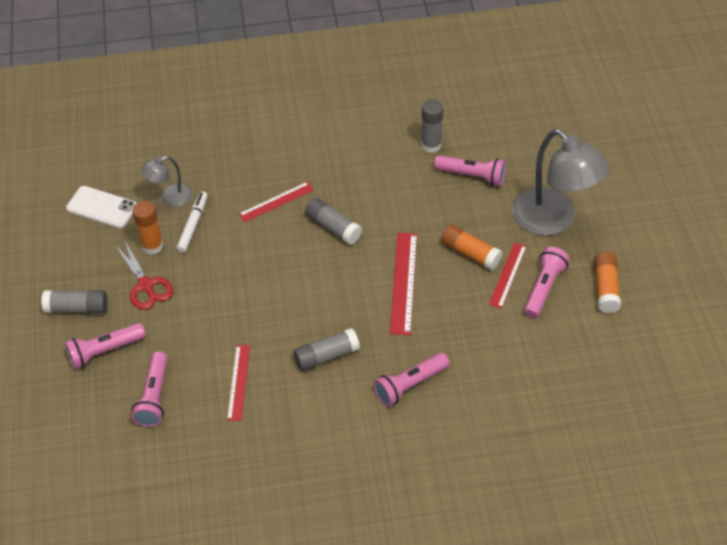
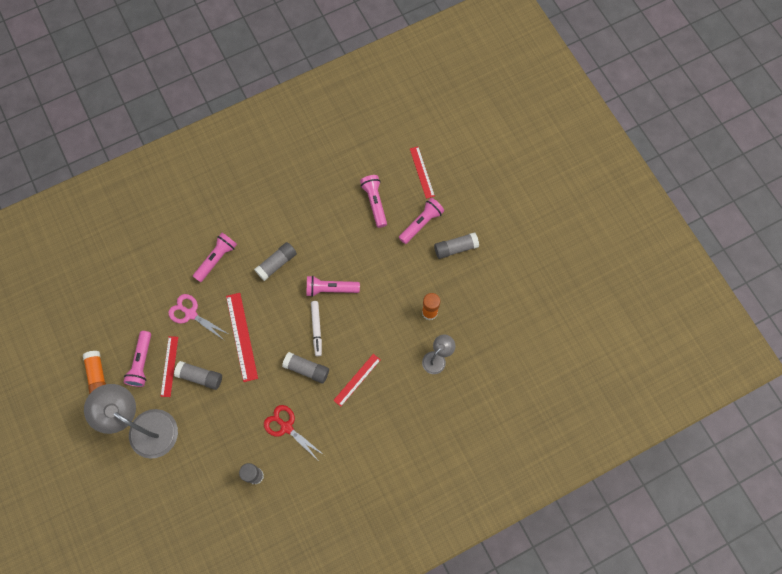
camera: 160 degrees right, 20 degrees up
(102, 207) = (482, 334): white phone -> none
(146, 285) = (418, 279): red scissors -> red scissors (286, 427)
(193, 225) = (409, 339): white marker -> white marker (316, 329)
(239, 382) = (326, 228): red ruler -> red ruler (422, 172)
(464, 326) = (191, 314): none -> pink scissors
(470, 253) = (200, 377): orange glue stick -> grey glue stick
(472, 176) = (215, 453): pink flashlight -> pink flashlight (330, 289)

